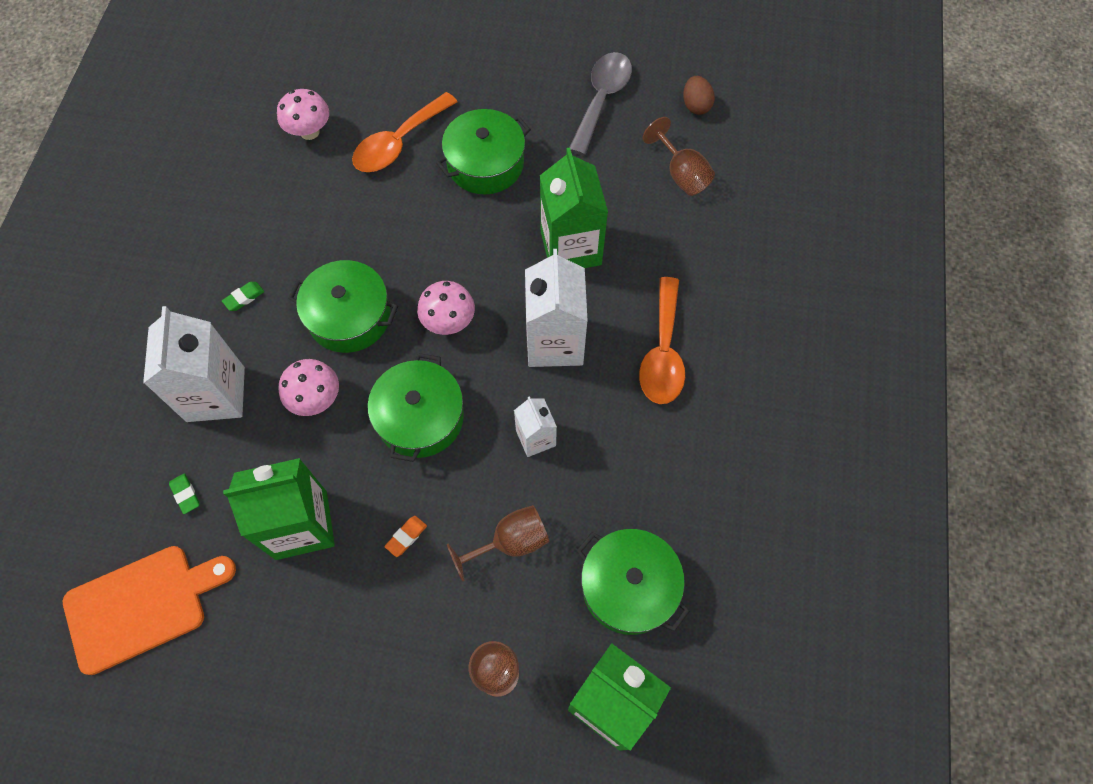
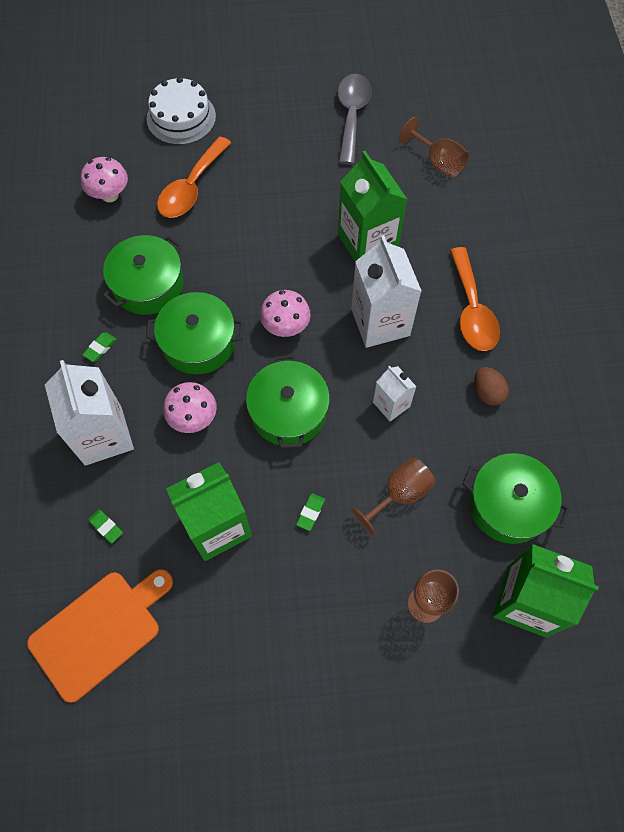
camera: 15 degrees left, 0 degrees up
(406, 537) = (310, 512): orange eraser -> green eraser
(413, 62) = (181, 118): none -> white cake
(485, 164) = (272, 189): green pot -> green pot (148, 285)
(696, 105) = (431, 104): brown egg -> brown egg (487, 392)

